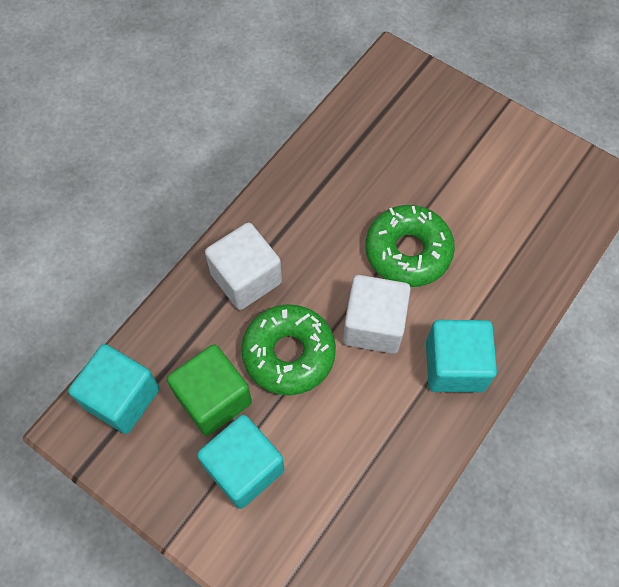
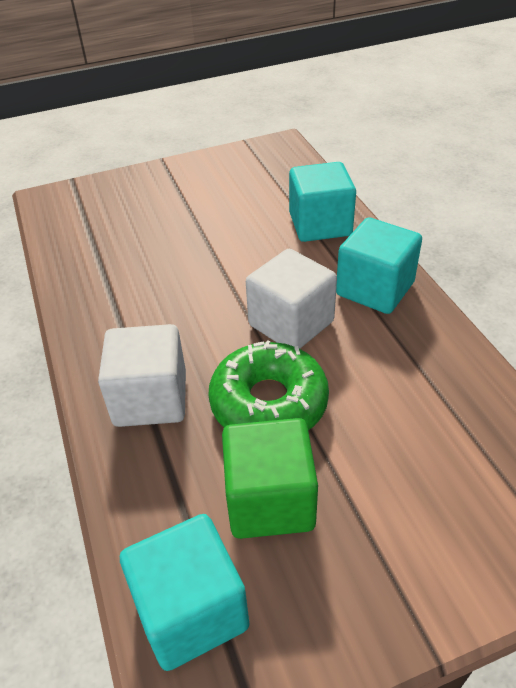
camera: 55 degrees left, 20 degrees down
(244, 468) = (379, 510): turquoise cube -> turquoise cube (320, 225)
(408, 252) = (237, 268): green donut -> none

